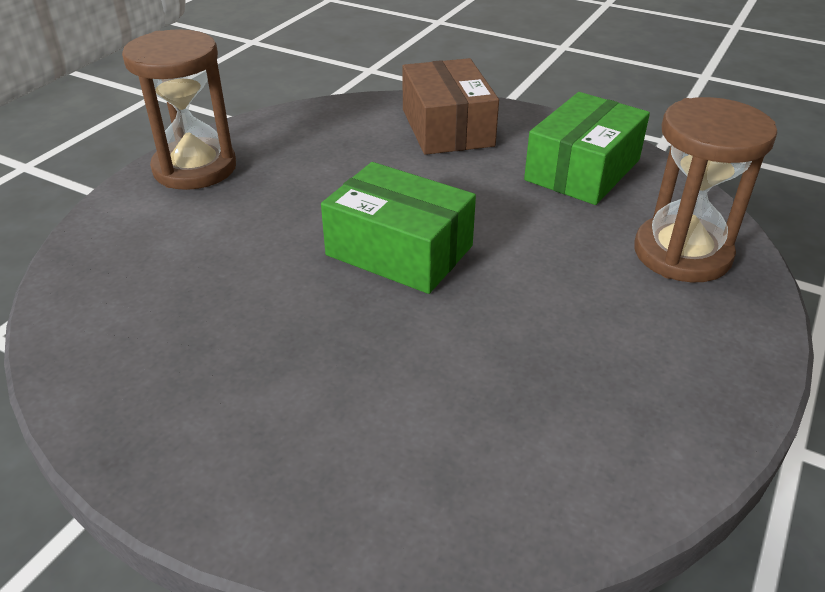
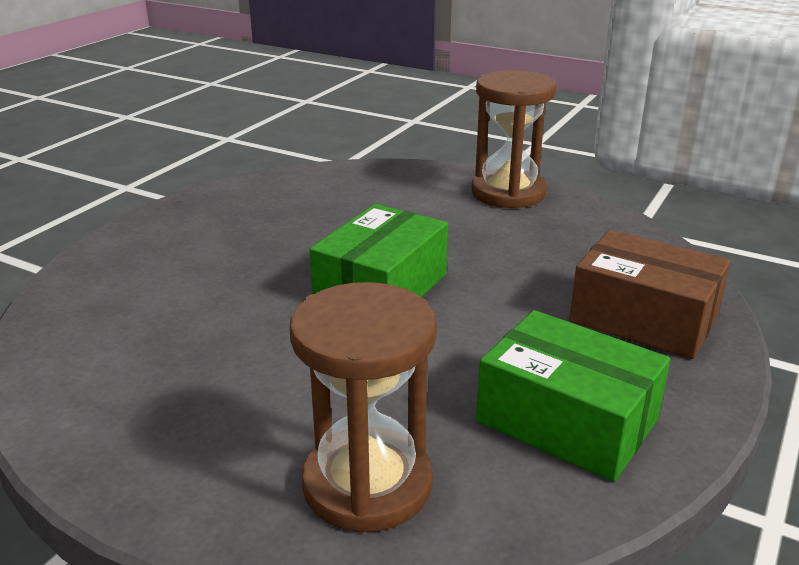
camera: 90 degrees right, 10 degrees down
(447, 127) = (644, 318): brown box -> brown box turned 45 degrees clockwise

